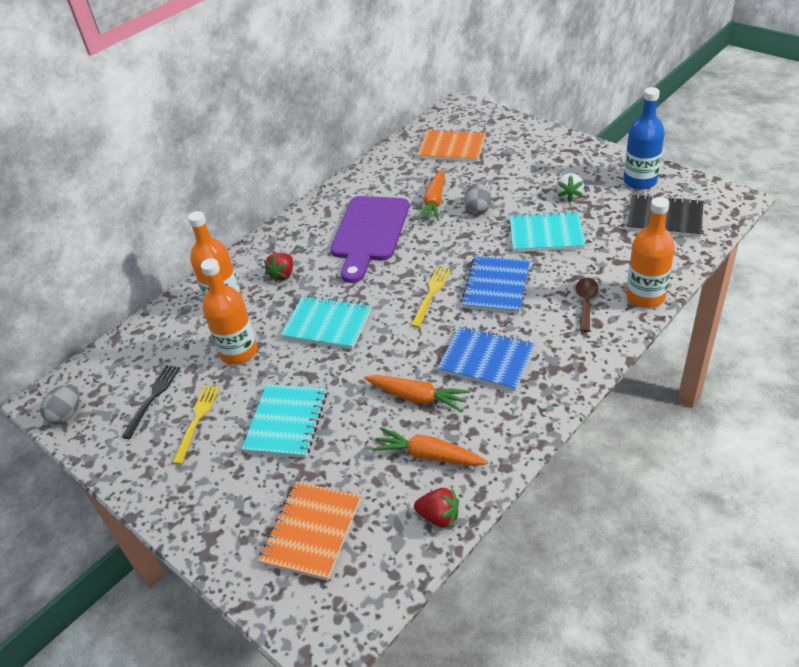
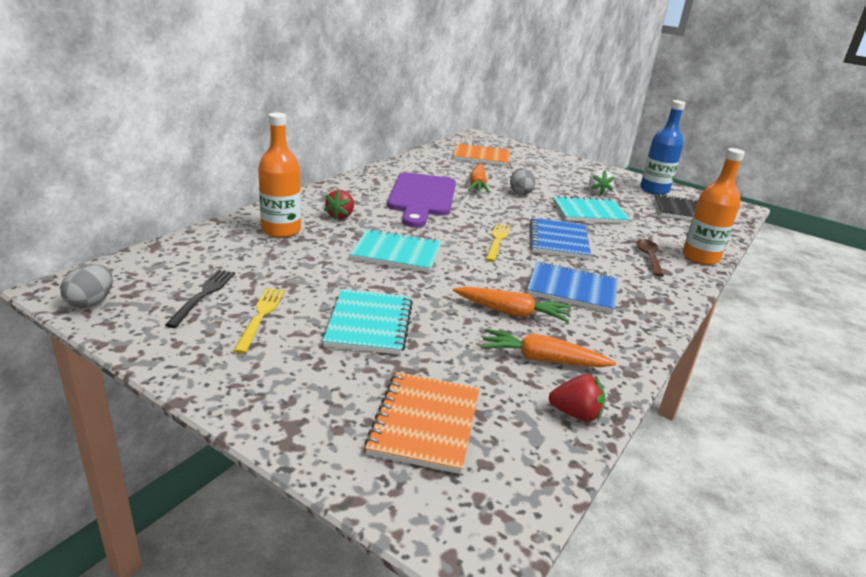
camera: 15 degrees left, 15 degrees down
(239, 352) = (303, 266): orange bottle -> none

